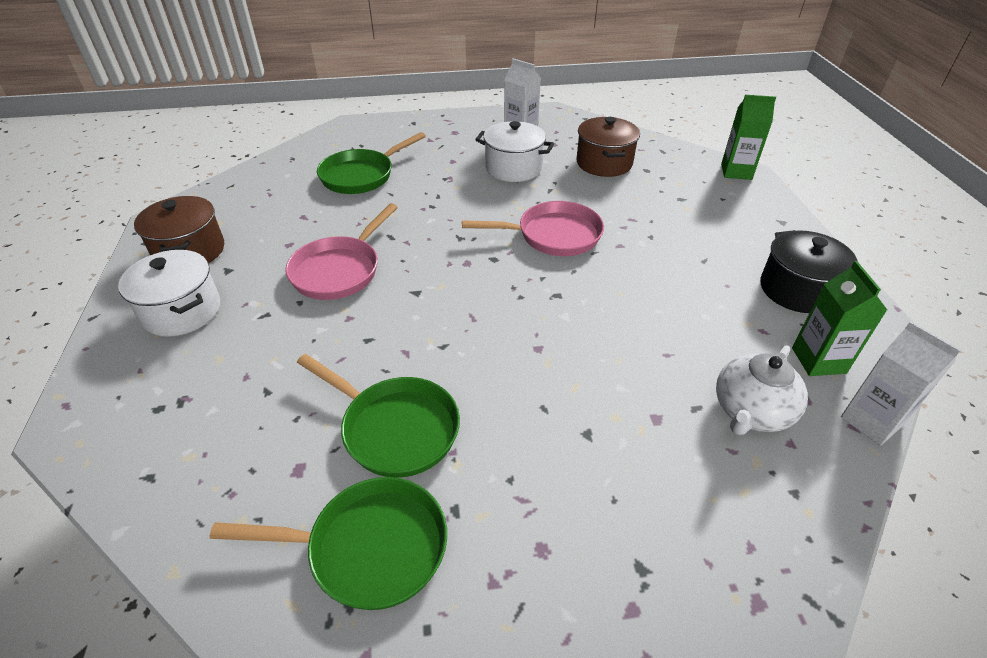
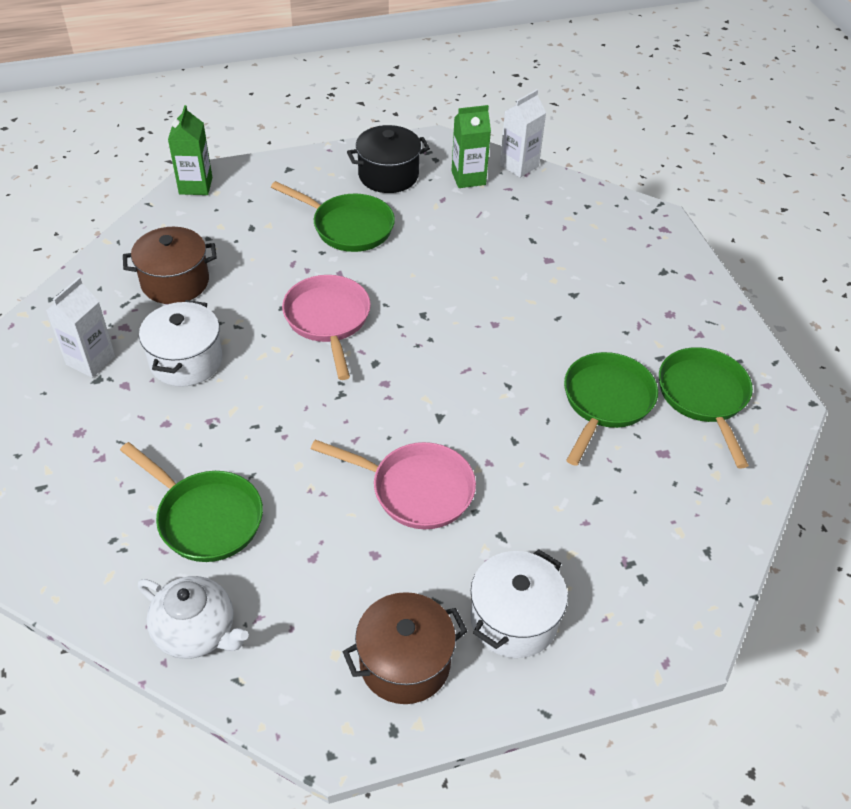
camera: 100 degrees left, 5 degrees up
(693, 255) = (348, 227): none -> green pan
(751, 411) = (527, 215): white teapot -> white teapot (196, 631)

